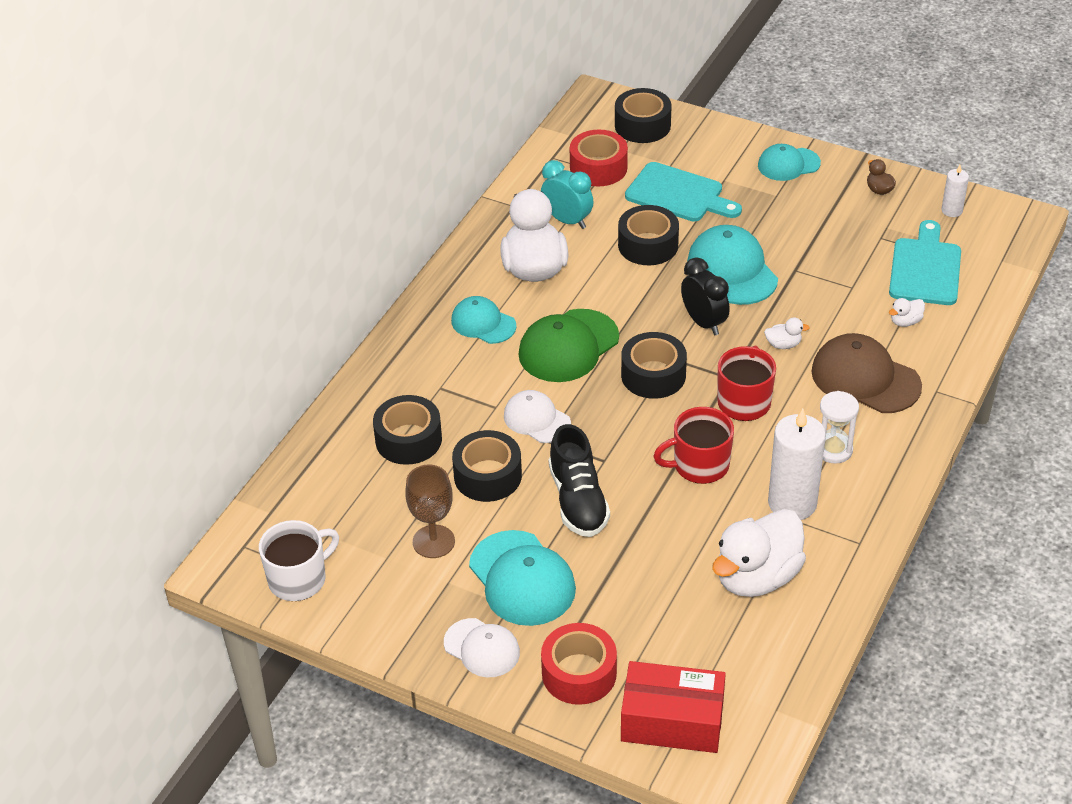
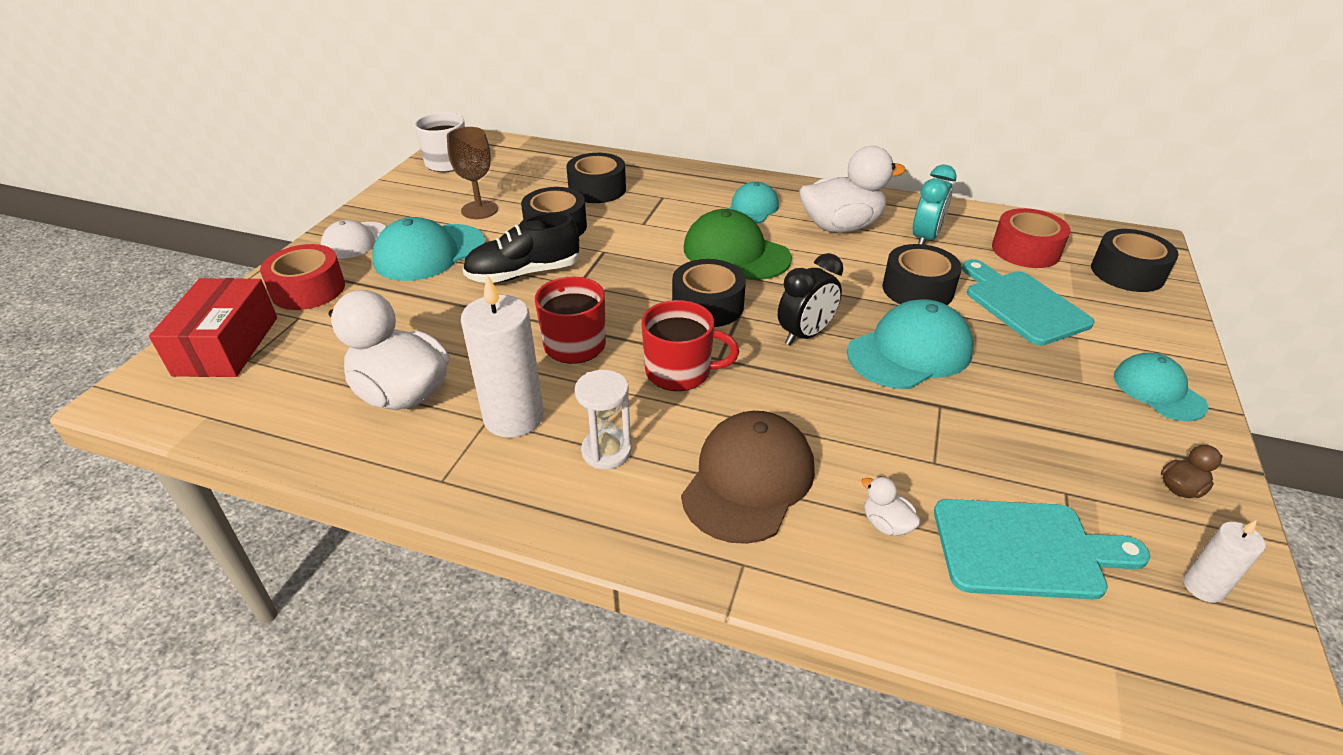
camera: 80 degrees right, 5 degrees down
(536, 419) = (630, 244): white cap -> none
(678, 194) = (1022, 304): turquoise cutting board -> turquoise cutting board turned 135 degrees clockwise
(783, 344) = (790, 399): white duck -> none

